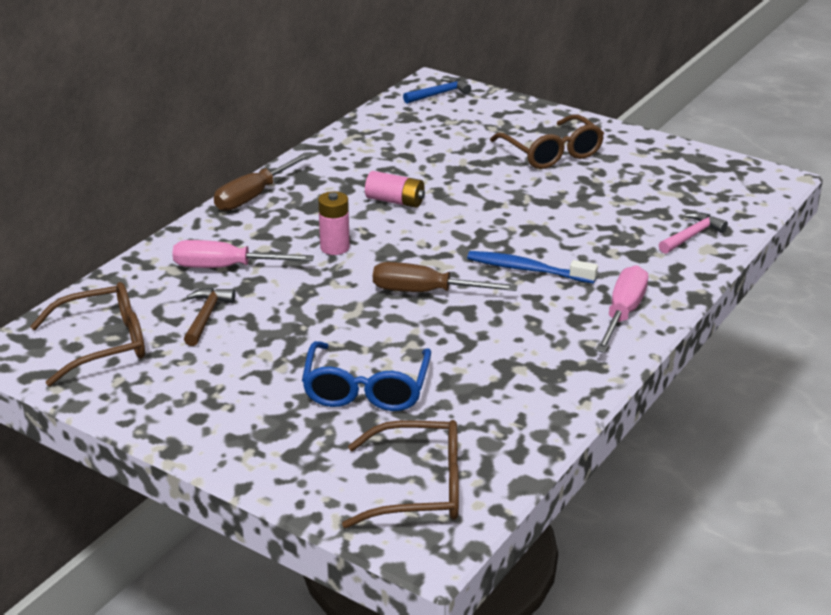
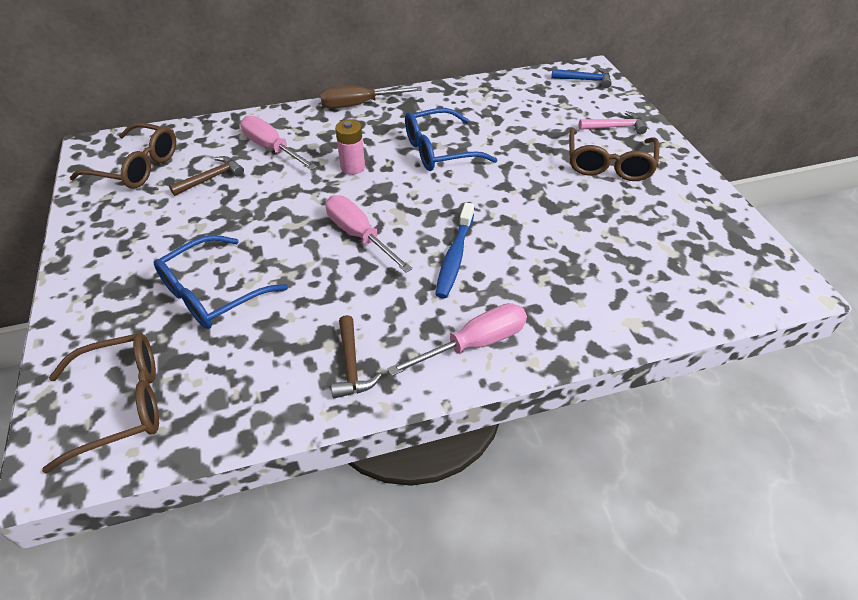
camera: 40 degrees right, 15 degrees up
(395, 201) = (440, 150): pink battery -> blue glasses
(417, 488) = (120, 404): brown glasses -> brown glasses turned 60 degrees counterclockwise
(425, 292) = (359, 235): brown screwdriver -> pink screwdriver
(527, 269) = (454, 257): blue toothbrush -> blue toothbrush turned 135 degrees counterclockwise
(556, 371) = (351, 365): none -> brown hammer
(691, 236) = (633, 301): pink hammer -> pink hammer (615, 127)

